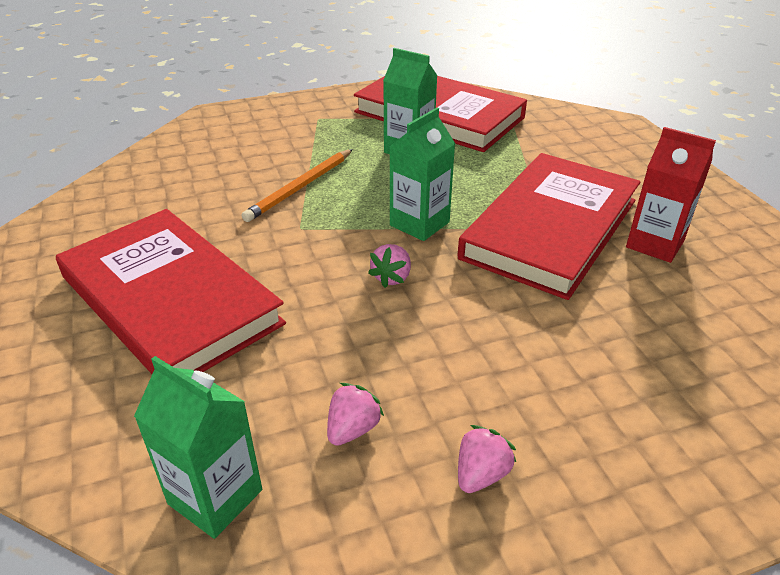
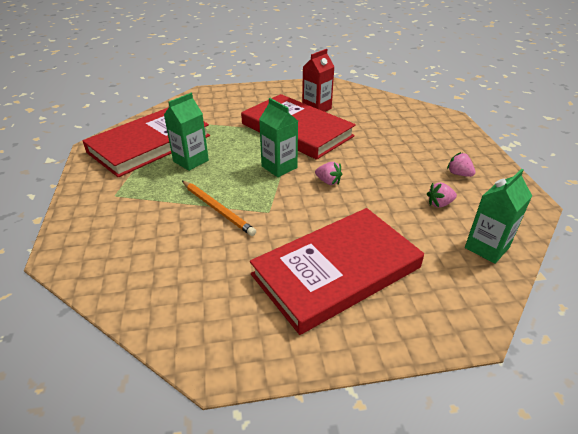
camera: 80 degrees left, 0 degrees up
(353, 429) = (439, 204): pink strawberry -> pink strawberry turned 60 degrees counterclockwise

